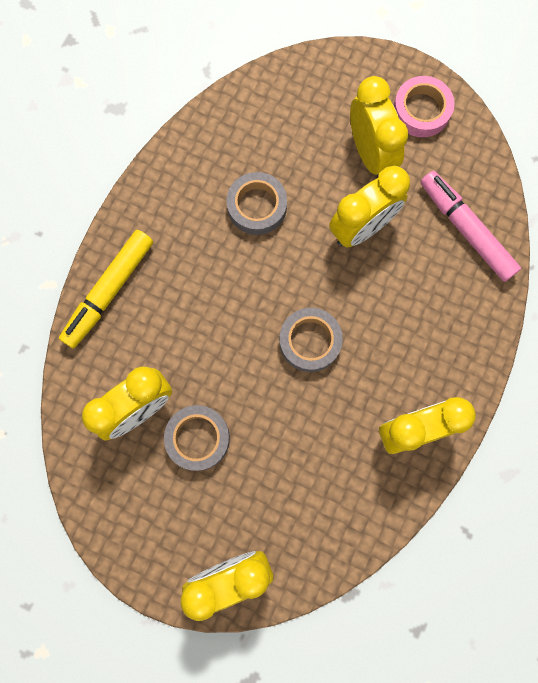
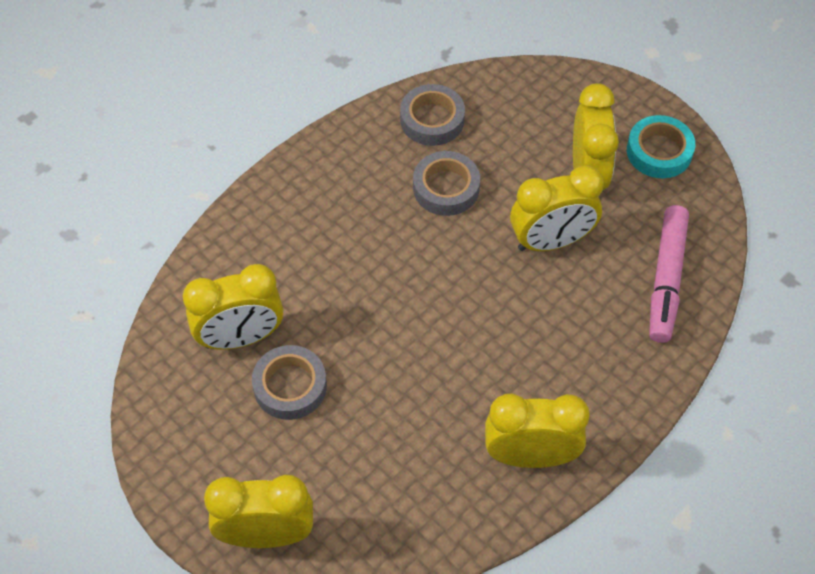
camera: 20 degrees right, 20 degrees down
(109, 291) = (259, 218): yellow marker -> none
(310, 341) = (450, 331): grey tape -> grey tape (432, 120)
(421, 110) = (659, 151): pink tape -> turquoise tape
(466, 230) = (666, 278): pink marker -> pink marker turned 150 degrees counterclockwise

